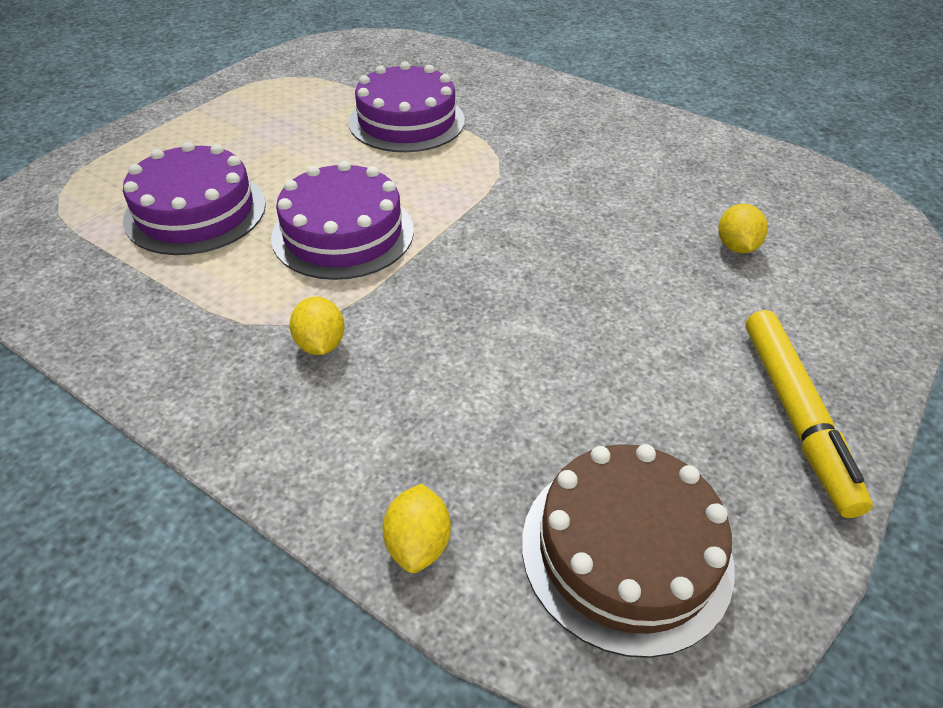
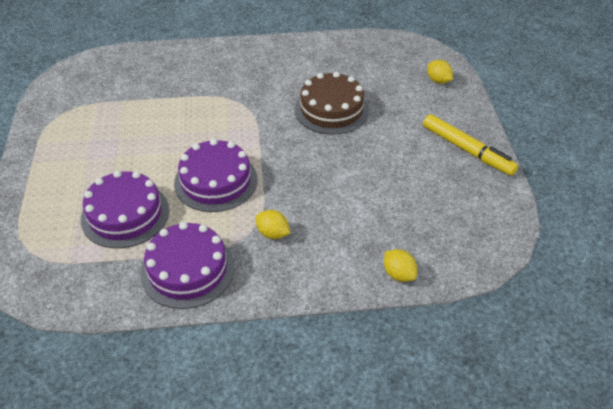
camera: 40 degrees left, 0 degrees up
(407, 121) = (168, 106): purple cake -> purple cake (187, 270)
(626, 551) = (462, 230): brown cake -> brown cake (331, 109)
(736, 247) = (385, 93): yellow lemon -> yellow lemon (438, 81)

